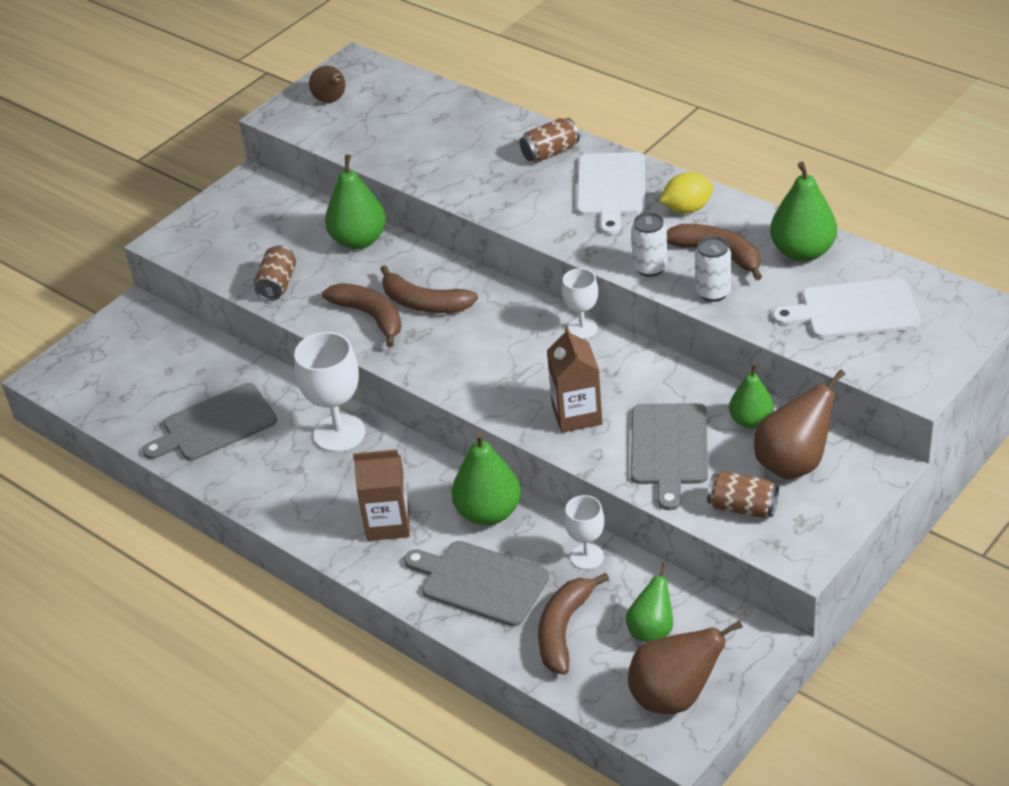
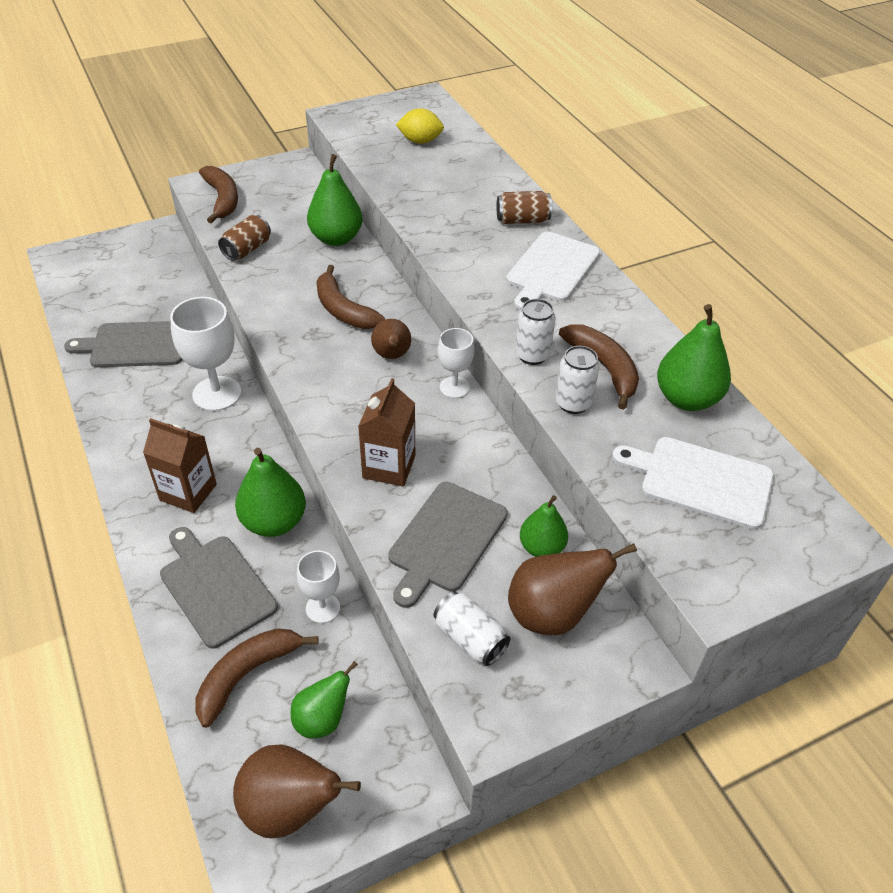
camera: 20 degrees right, 5 degrees up
(331, 100) = (385, 118): brown pear -> brown pear (392, 356)
(370, 317) = (293, 304): brown banana -> brown banana (222, 199)
(687, 209) = (605, 314): yellow lemon -> yellow lemon (420, 141)
(742, 507) = (470, 638): brown can -> white can

